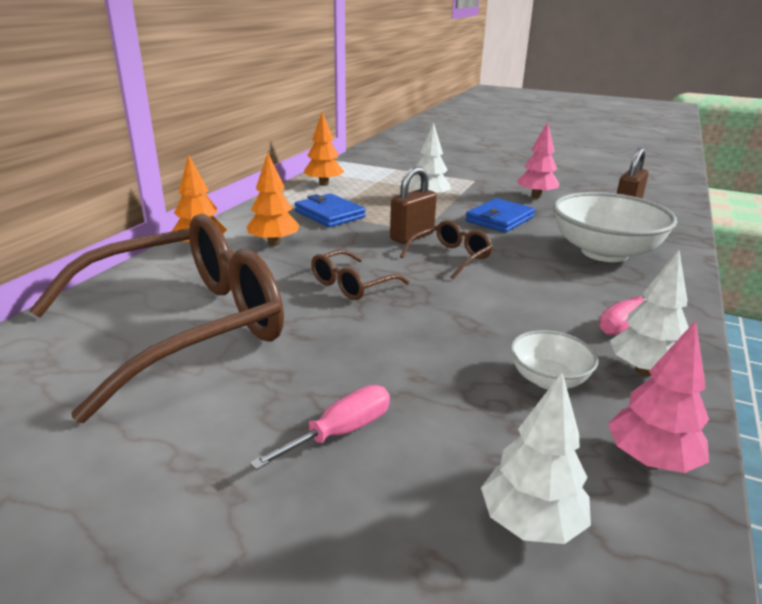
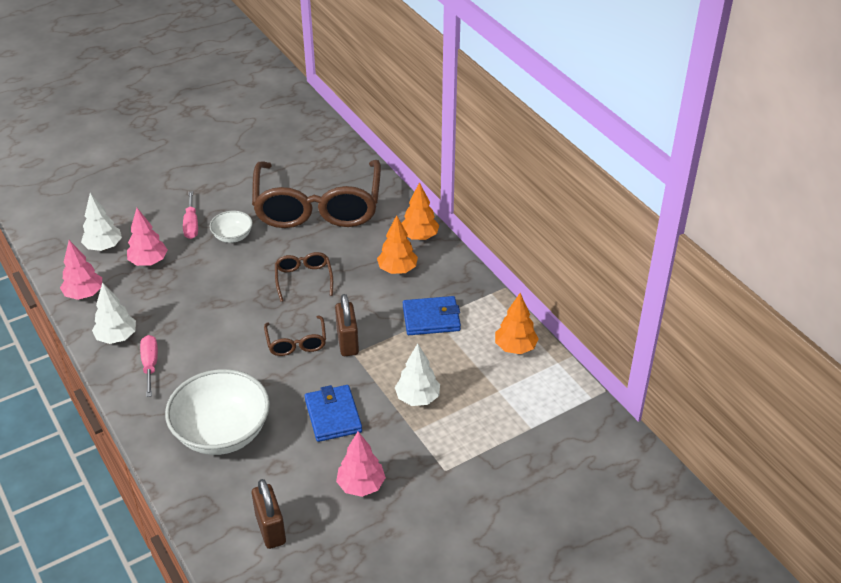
camera: 125 degrees right, 15 degrees up
(485, 429) = (148, 262): none -> pink tree
(548, 379) = (150, 300): white bowl -> white bowl (232, 236)

